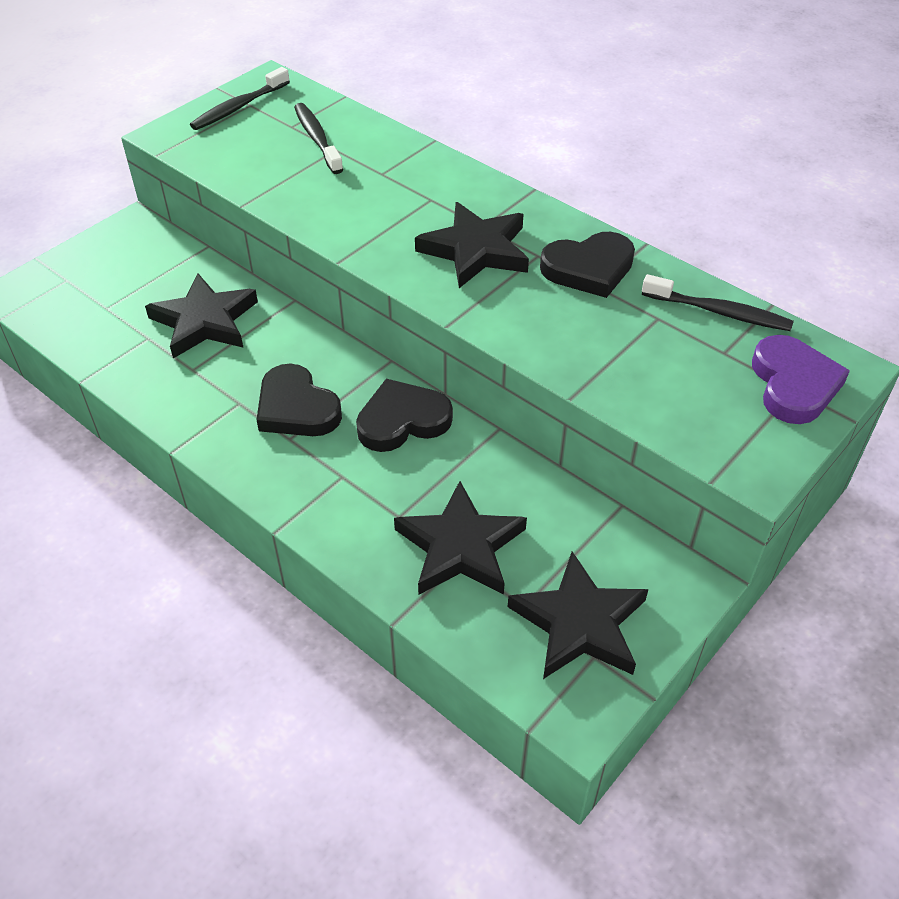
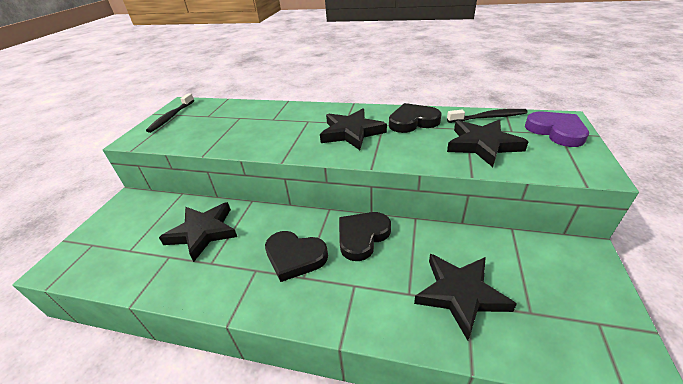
camera: 25 degrees left, 10 degrees down
(317, 139) = (226, 116): black toothbrush -> none
(579, 623) = (569, 306): black star -> black star (482, 145)
(589, 269) = (413, 121): black heart -> black heart turned 150 degrees counterclockwise

